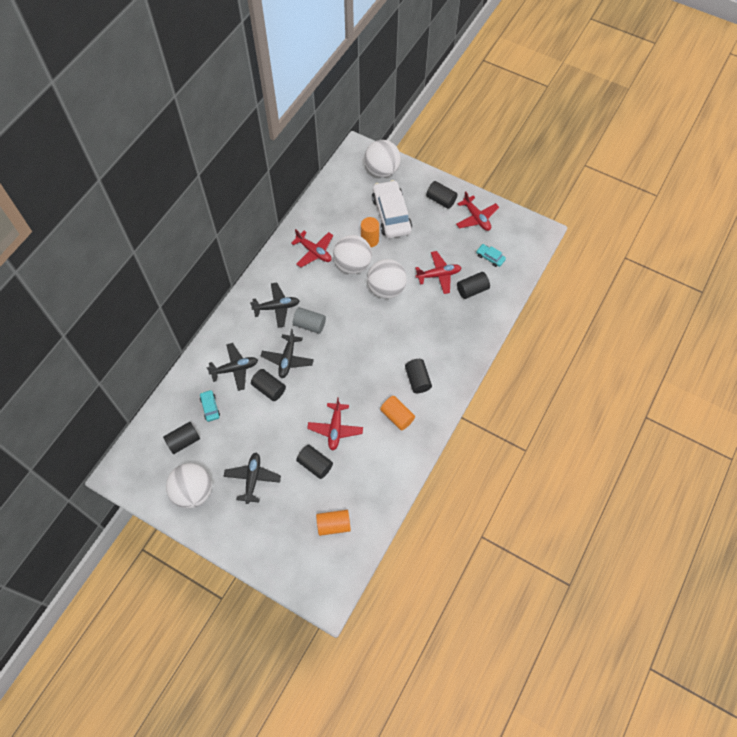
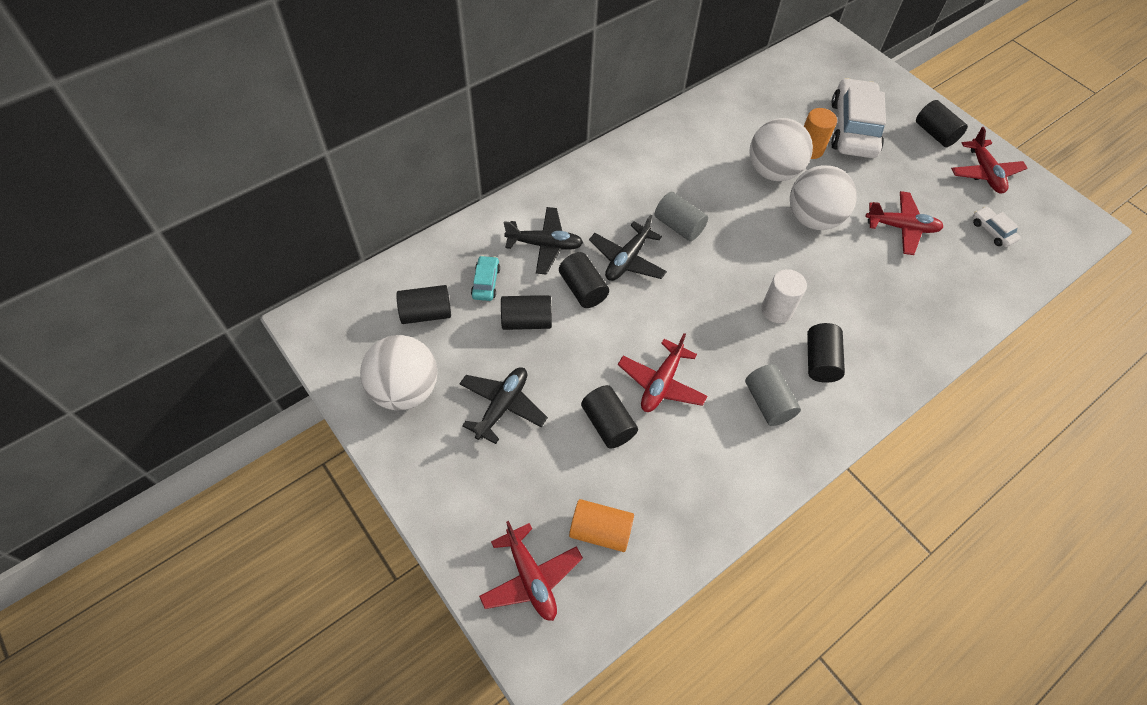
camera: 20 degrees right, 5 degrees down
(277, 307) = (640, 188): black plane -> none
(314, 252) = (722, 138): red plane -> red plane (531, 578)
(382, 170) = (857, 72): white ball -> none
(384, 357) = (777, 310): none -> white cylinder
(397, 416) = (768, 403): orange cylinder -> grey cylinder
(472, 290) = (950, 265): black cylinder -> black cylinder (526, 321)
(490, 257) = (992, 231): turquoise car -> white car

